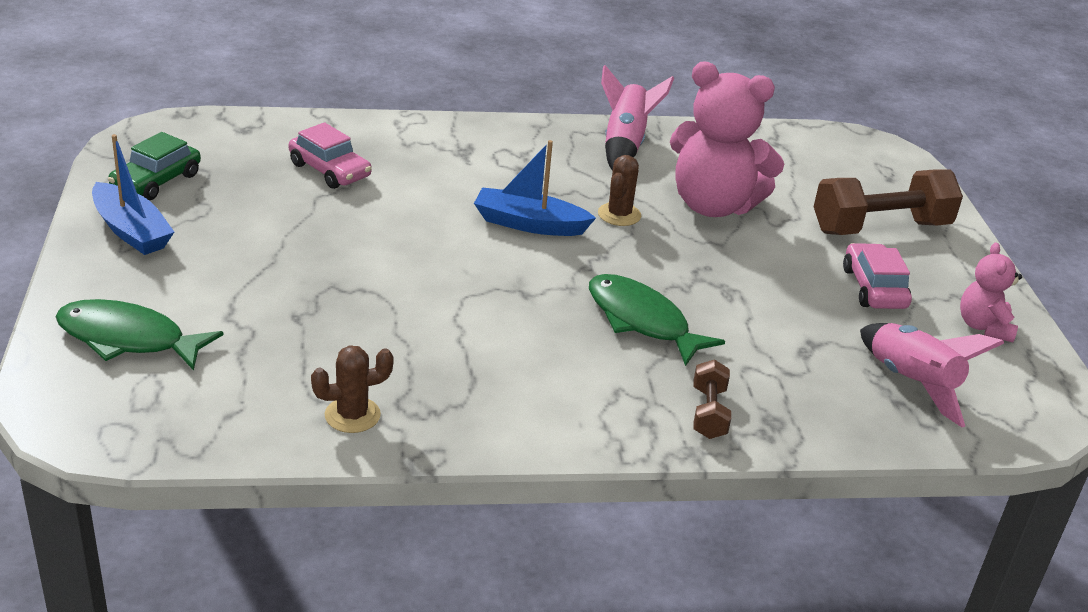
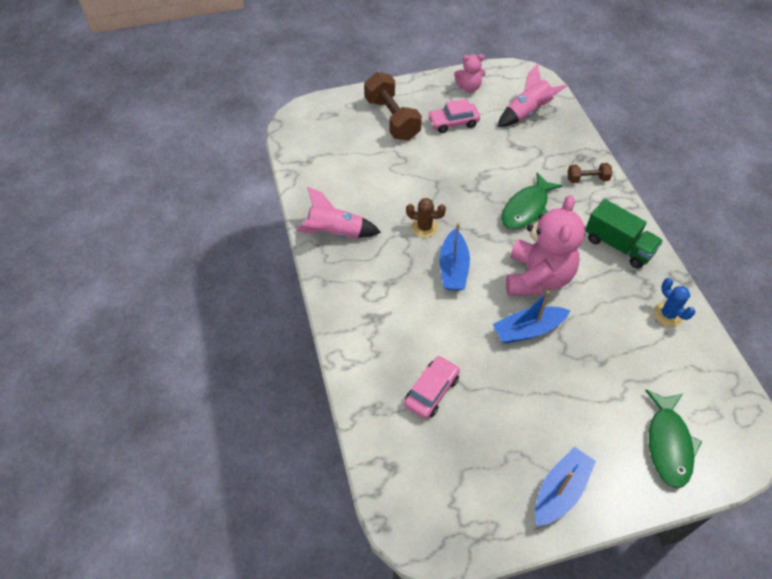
camera: 95 degrees left, 20 degrees up
(156, 181) = (491, 501): green car -> none
(352, 415) = (668, 314): brown cactus -> blue cactus
(388, 264) = (528, 330): none -> blue boat
(527, 403) = (618, 245): none -> green truck
(713, 205) = (396, 186): pink teddy bear -> pink teddy bear (537, 277)

